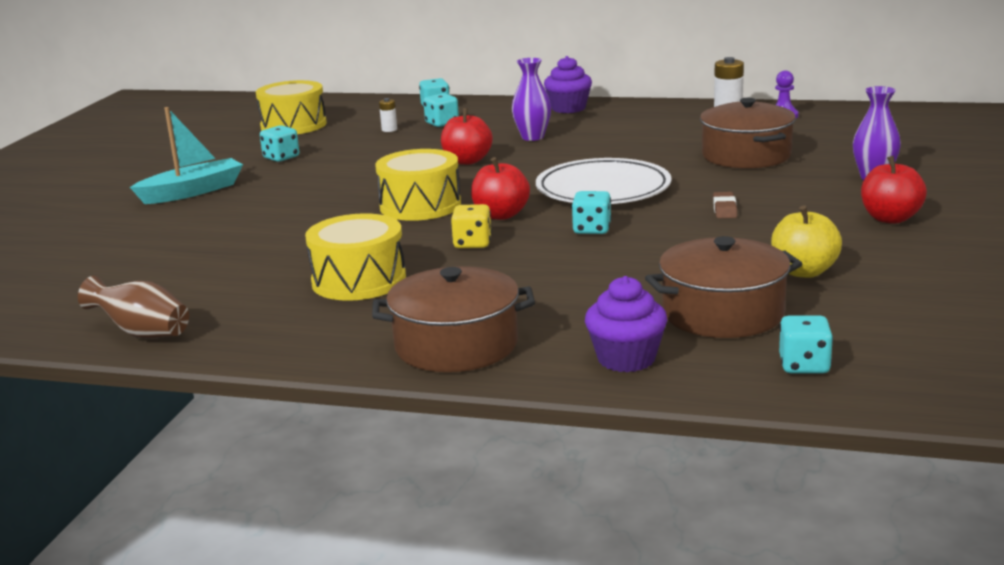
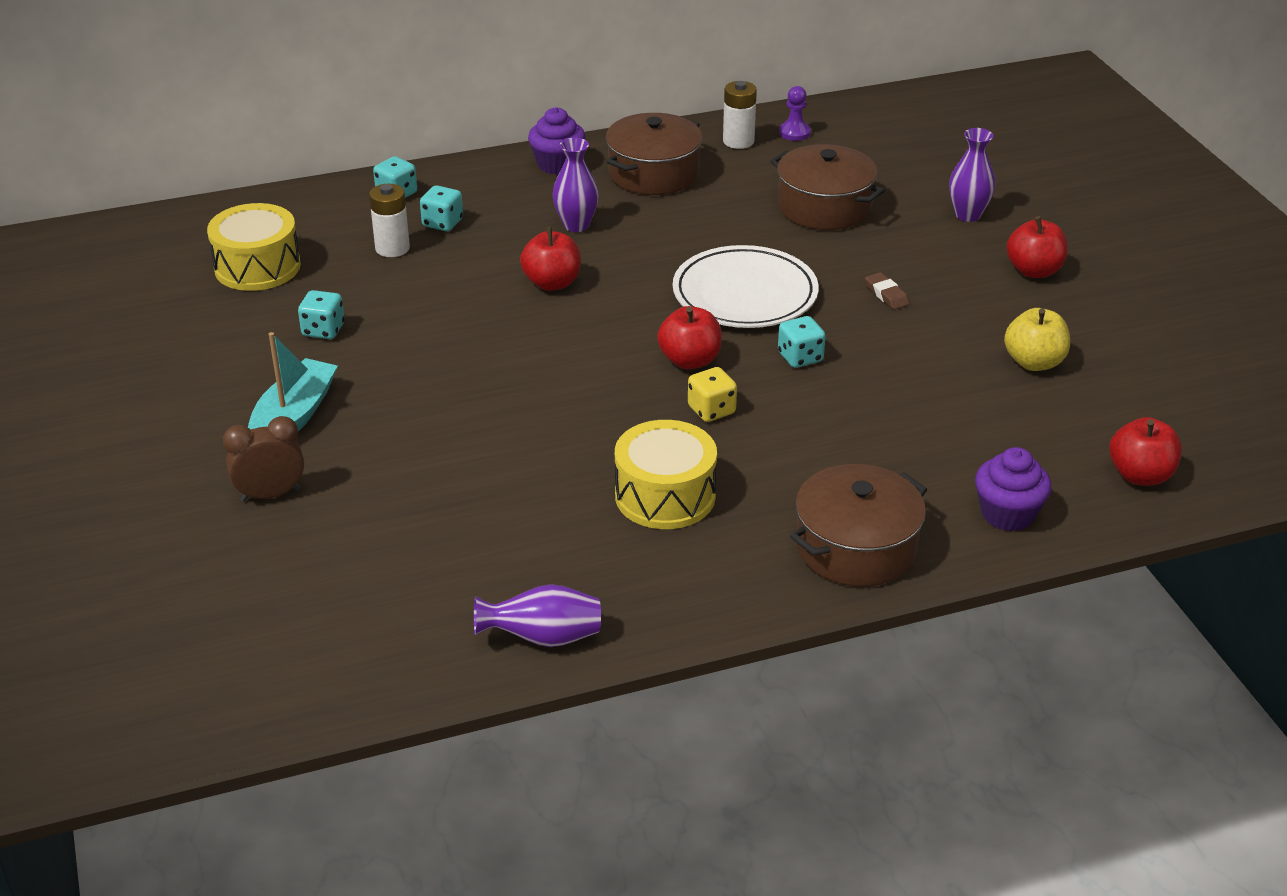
camera: 35 degrees left, 15 degrees up
(115, 223) = (270, 494): none -> brown clock
(142, 333) = (543, 638): brown vase -> purple vase
(389, 129) = (392, 248): white battery -> white battery, size x1.77
(420, 205) = (590, 368): yellow drum -> none
(723, 313) = (1024, 435): brown pot -> brown pot (653, 173)
(804, 366) = (1140, 475): turquoise dice -> red apple

